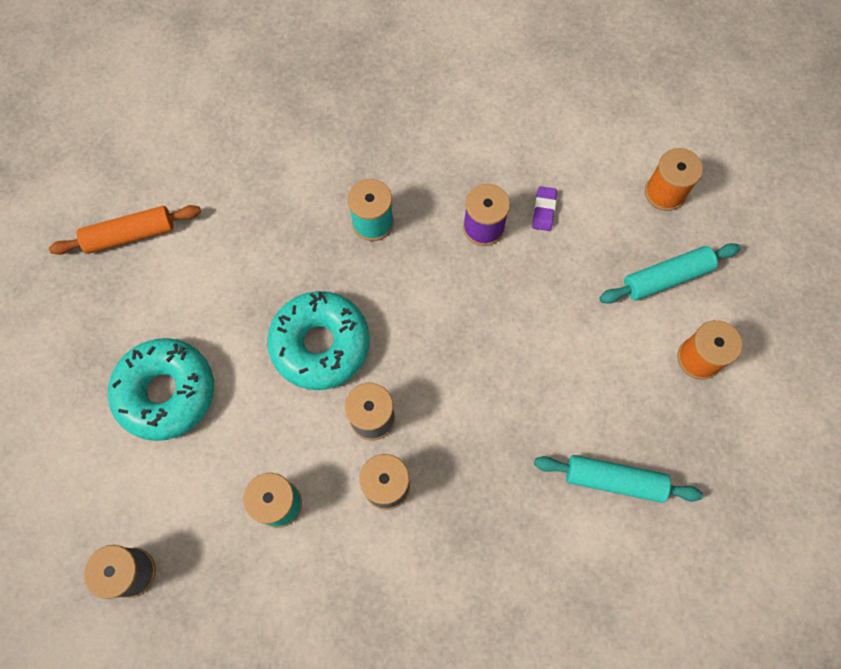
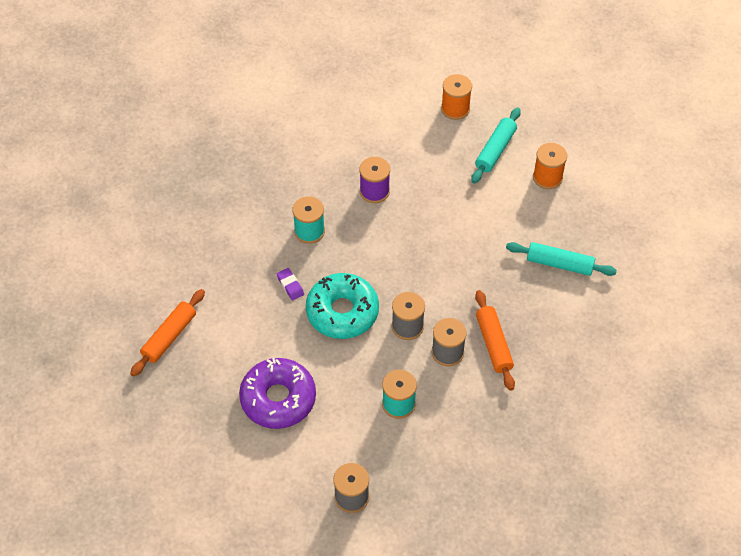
camera: 40 degrees left, 15 degrees down
(166, 392) = (278, 399): turquoise donut -> purple donut
(446, 519) = (493, 344): none -> orange rolling pin
(544, 210) = (399, 160): purple eraser -> purple eraser (290, 285)
(614, 480) = (559, 264): turquoise rolling pin -> turquoise rolling pin turned 45 degrees clockwise

